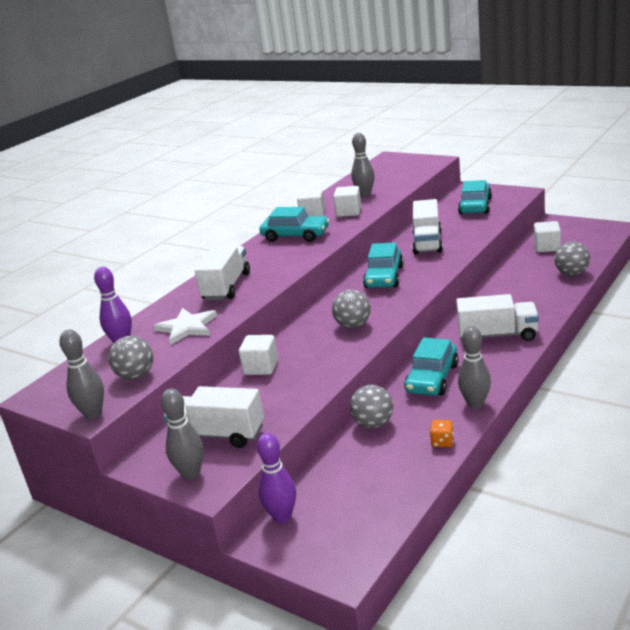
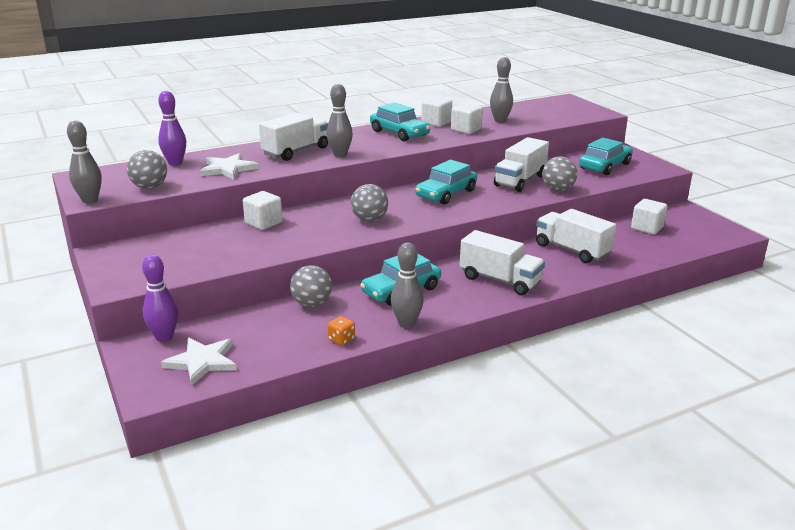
camera: 25 degrees right, 0 degrees up
(191, 473) = (119, 272): grey bowling pin -> grey bowling pin (340, 155)
(218, 434) = (171, 255): white truck -> white truck (572, 250)
(350, 520) = (202, 361): none -> white star
(571, 274) = (638, 257): grey ball -> grey ball (557, 189)

